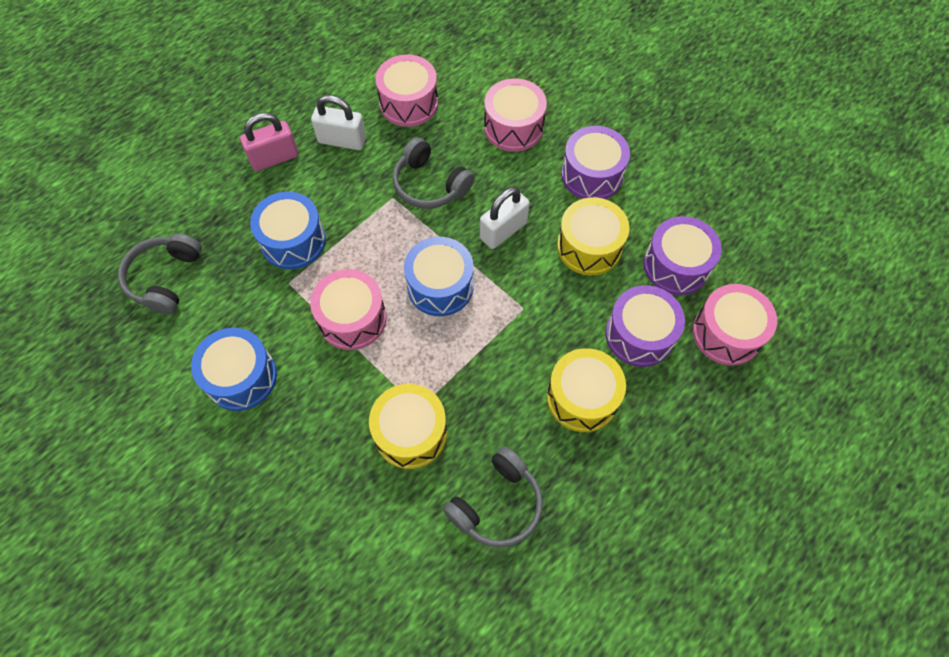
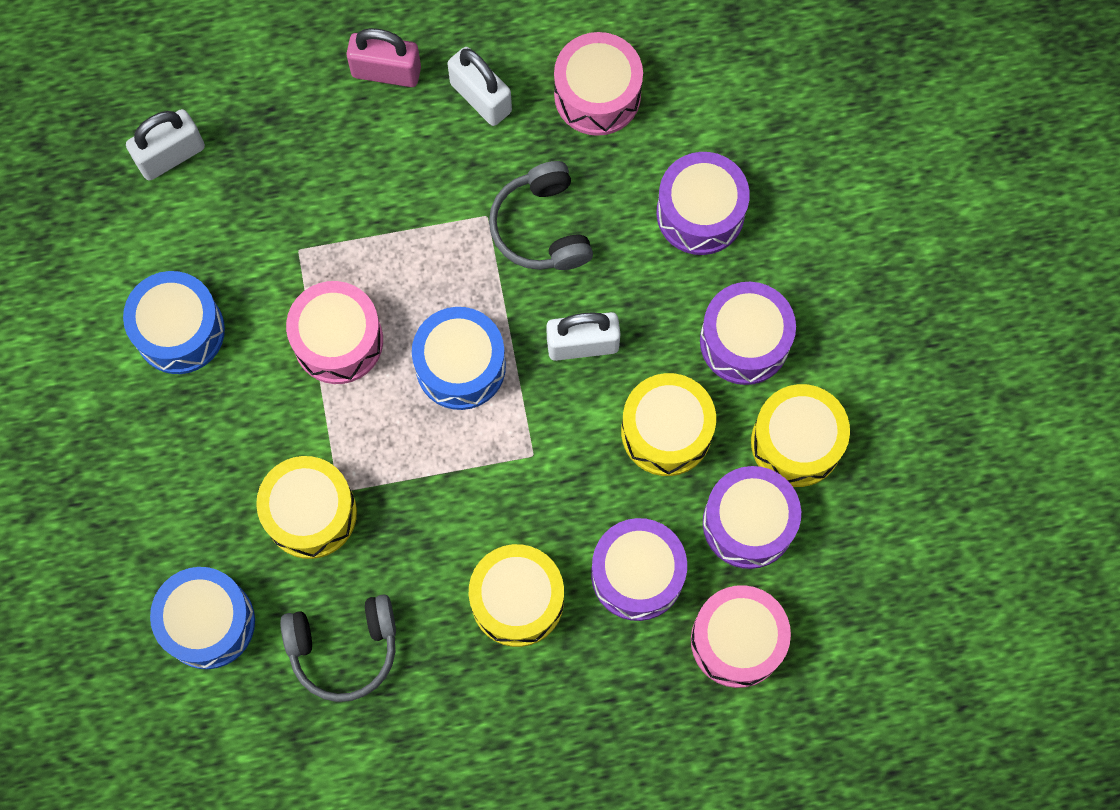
camera: 35 degrees right, 10 degrees up
(165, 278) = (171, 155): grey headphones -> white padlock
(293, 241) = (337, 199): blue drum -> blue drum (208, 622)
(513, 127) = (700, 213): pink drum -> purple drum
(664, 208) = (796, 442): none -> yellow drum

